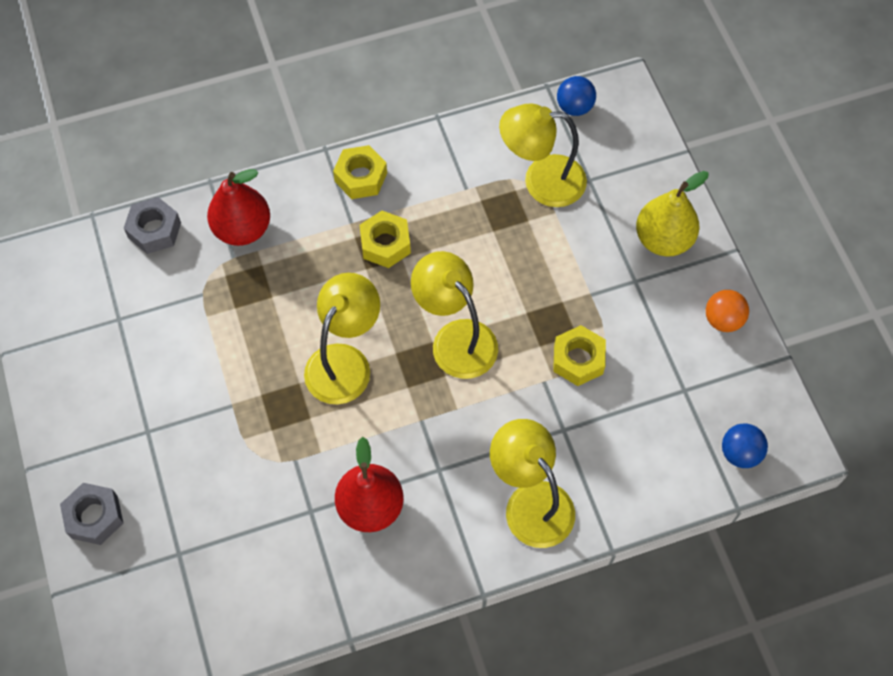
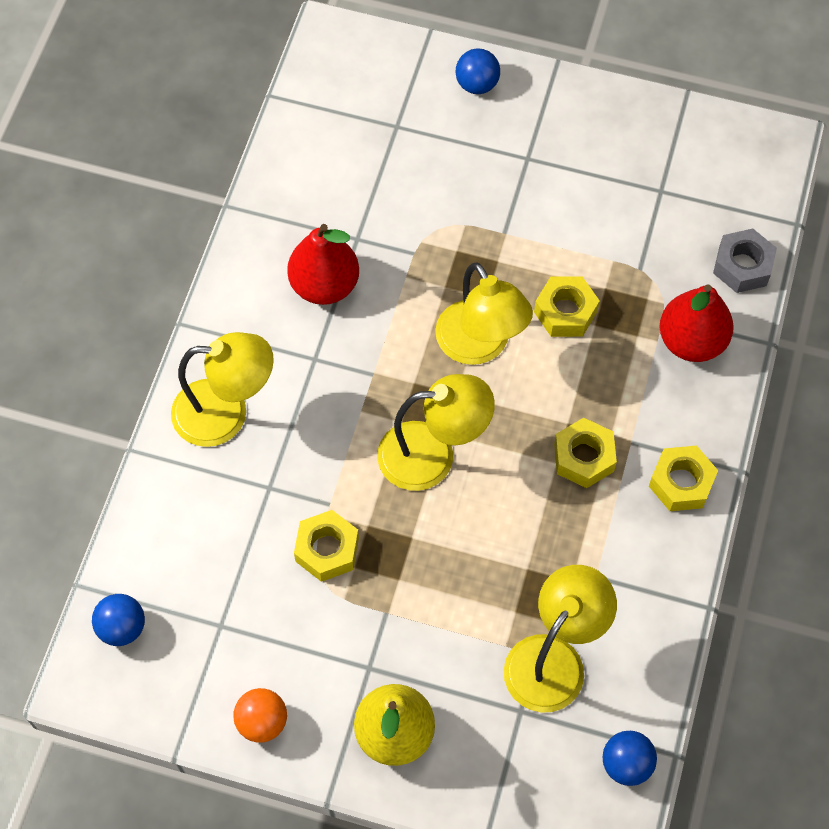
camera: 125 degrees right, 0 degrees up
(94, 517) = (477, 84): grey nut -> blue ball
(274, 322) = (565, 312): none -> yellow nut

